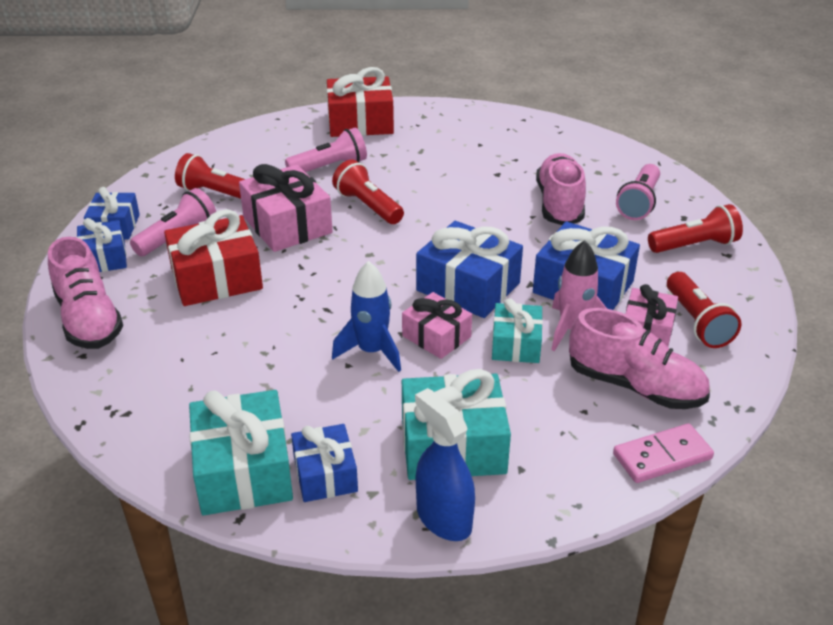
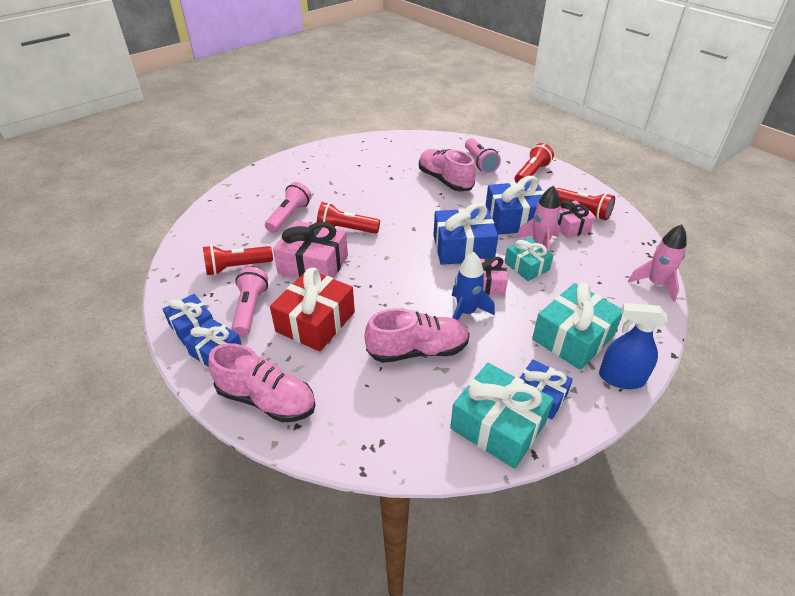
camera: 40 degrees left, 5 degrees up
(360, 122) = (270, 180): red gift -> none
(635, 386) = (602, 257): pink shoe -> pink shoe (418, 350)
(662, 456) = (655, 284): pink domino -> pink rocket

